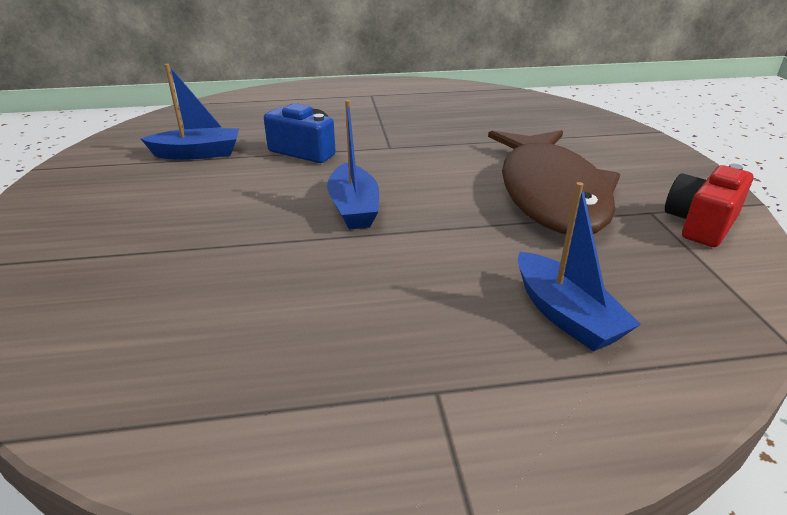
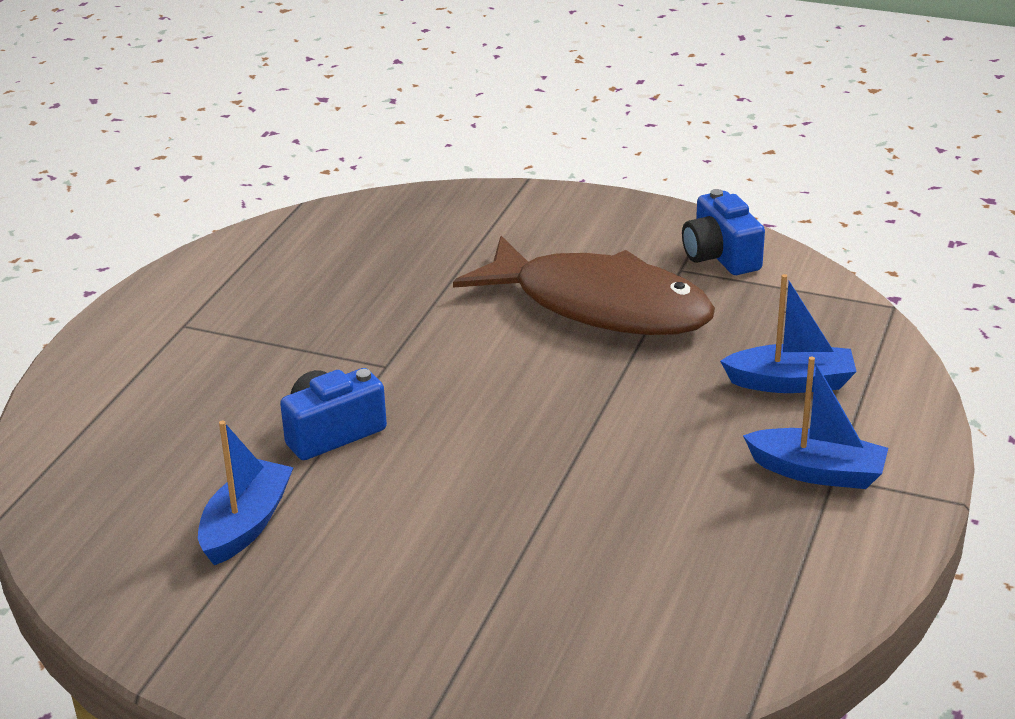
camera: 60 degrees left, 0 degrees up
(354, 208) = (521, 436): blue boat -> blue boat (817, 472)
(700, 224) = (720, 256): red camera -> blue camera

